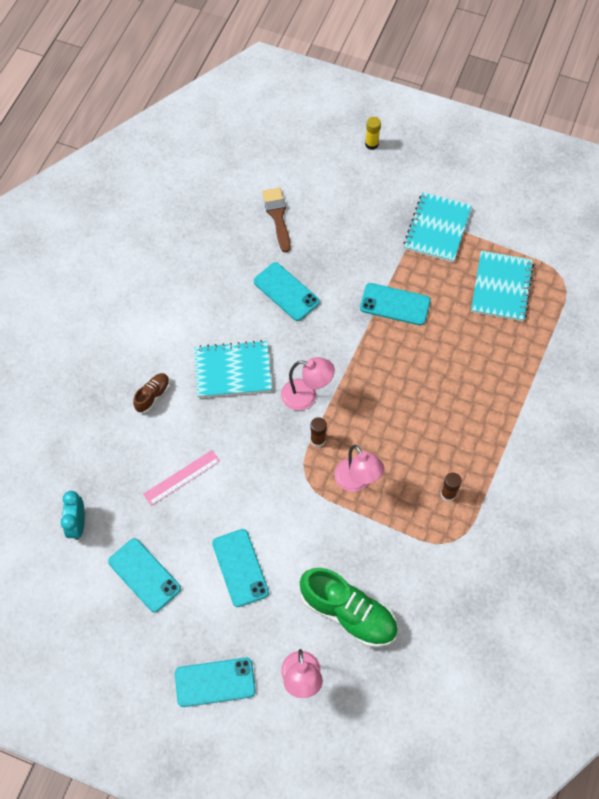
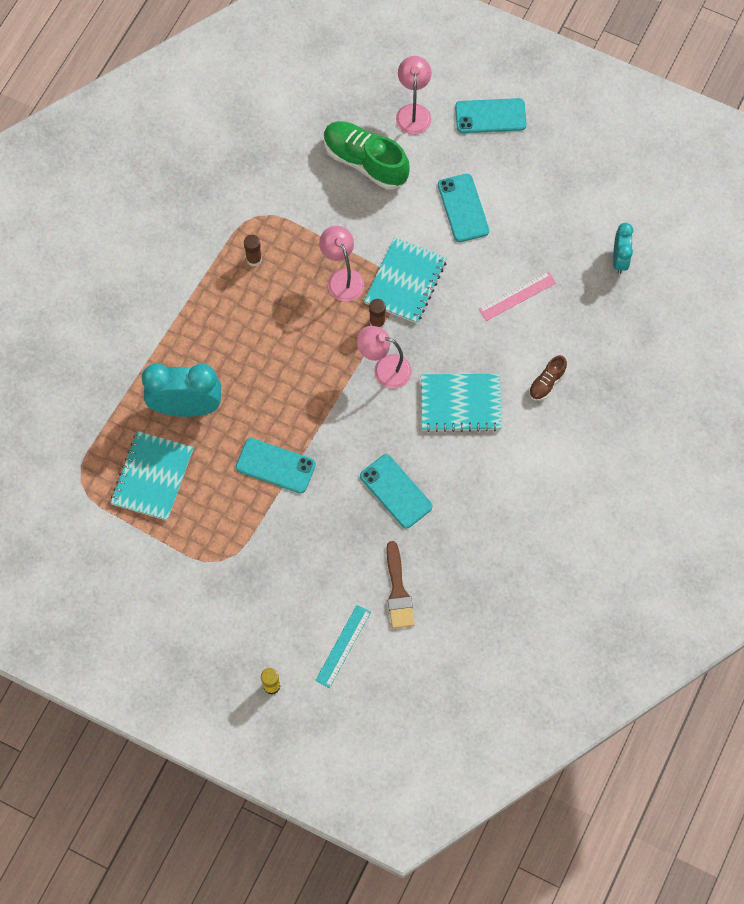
camera: 175 degrees left, 5 degrees up
(144, 575) = (554, 209): turquoise phone -> none
(318, 174) = (343, 646): none -> turquoise ruler
(437, 228) = (211, 558): turquoise notebook -> turquoise notebook (405, 282)
(484, 347) = (186, 407): none -> turquoise clock

